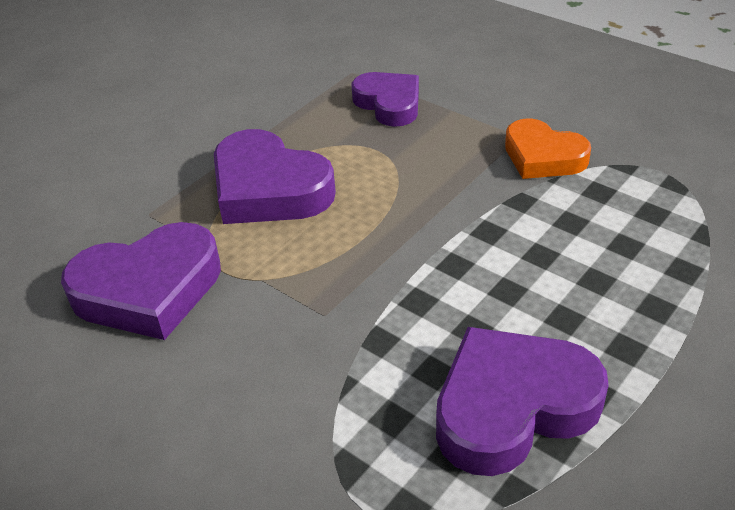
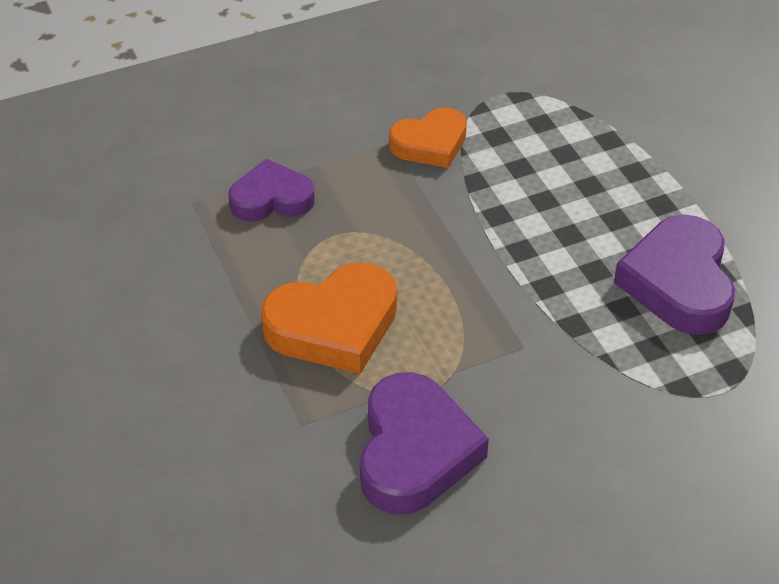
camera: 65 degrees left, 5 degrees up
(269, 189) = (334, 325): purple heart -> orange heart

